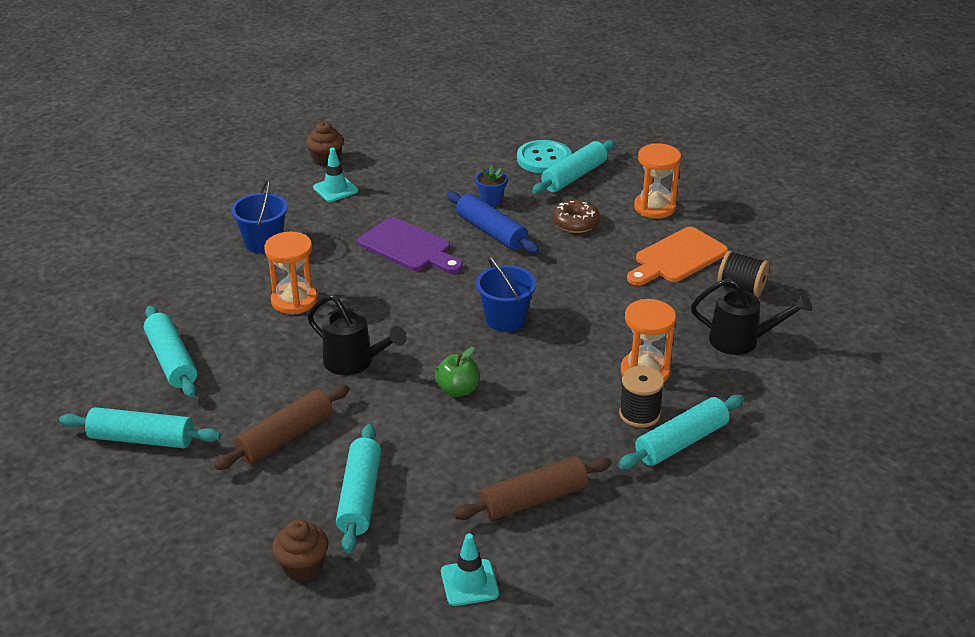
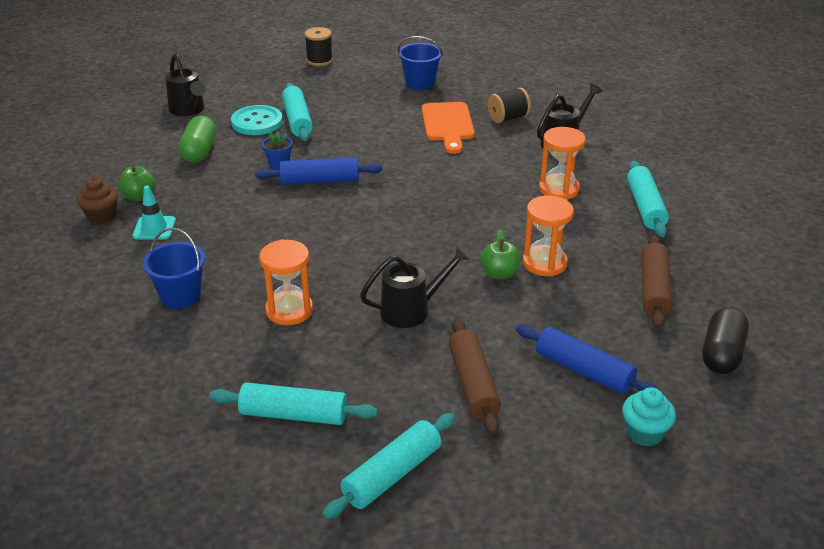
camera: 55 degrees left, 0 degrees up
(303, 567) = (644, 433): brown cupcake -> turquoise cupcake
(360, 496) = (584, 371): turquoise rolling pin -> blue rolling pin
(369, 162) = (139, 196): none -> green apple
(409, 247) = (289, 225): purple cutting board -> none
(464, 155) = (199, 151): none -> green capsule
(469, 583) = (721, 354): turquoise traffic cone -> black capsule
(505, 319) = (437, 219): blue bucket -> blue bucket (420, 83)
(519, 120) = (188, 110): none -> black watering can
(575, 223) = (356, 143): brown donut -> none
(639, 414) = (601, 210): black spool -> black spool (319, 60)
(654, 207) = (379, 108): orange hourglass -> orange hourglass (544, 263)

